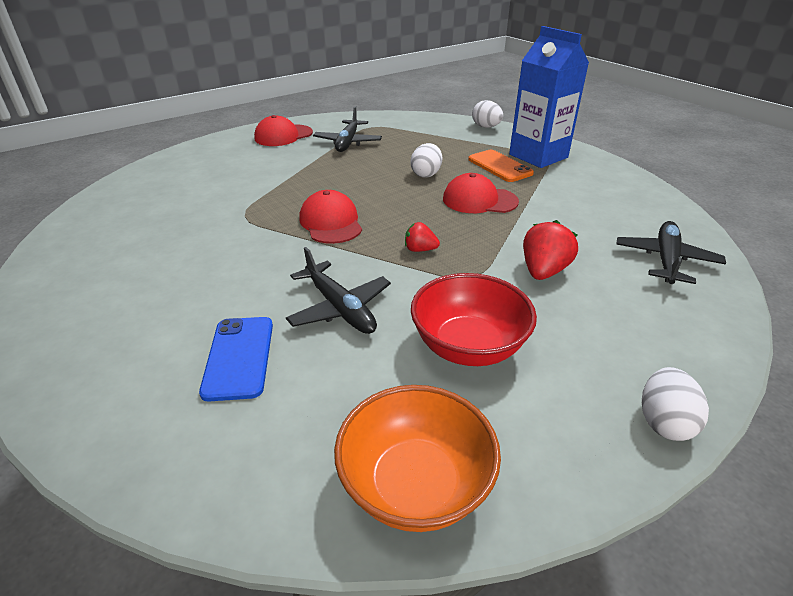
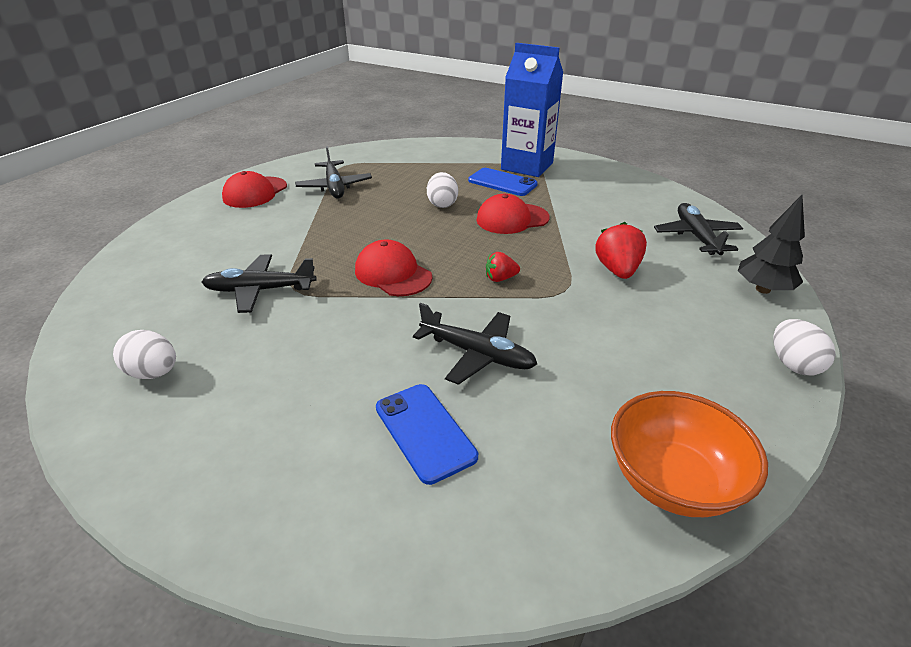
camera: 25 degrees left, 0 degrees up
(220, 210) = (260, 290): none -> black plane
(468, 346) = (614, 353): red bowl -> none
(486, 127) = (457, 146): white egg -> white egg (153, 373)
(499, 166) = (502, 182): orange phone -> blue phone
(699, 333) = (763, 289): none -> black tree

